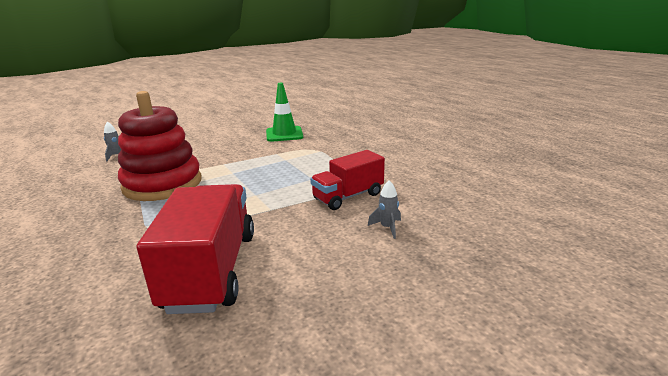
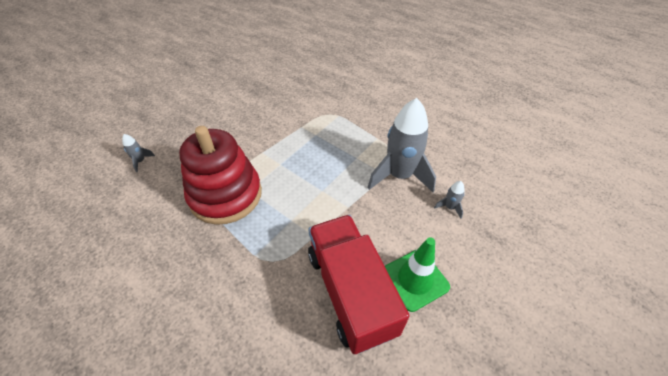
camera: 20 degrees left, 25 degrees up
(284, 134) = (289, 94): green traffic cone -> green traffic cone (415, 279)
(348, 196) = (399, 176): red truck -> grey rocket

